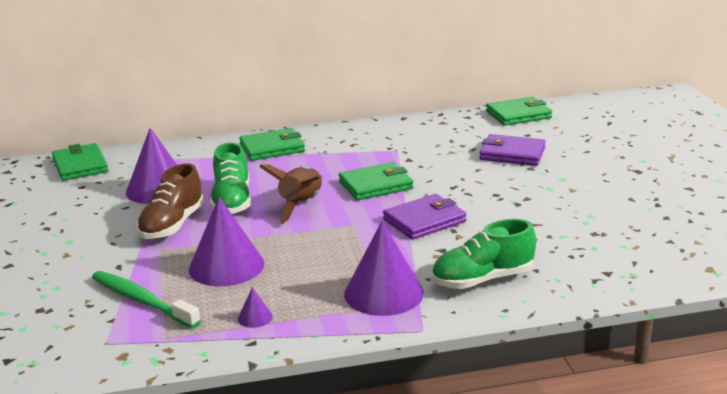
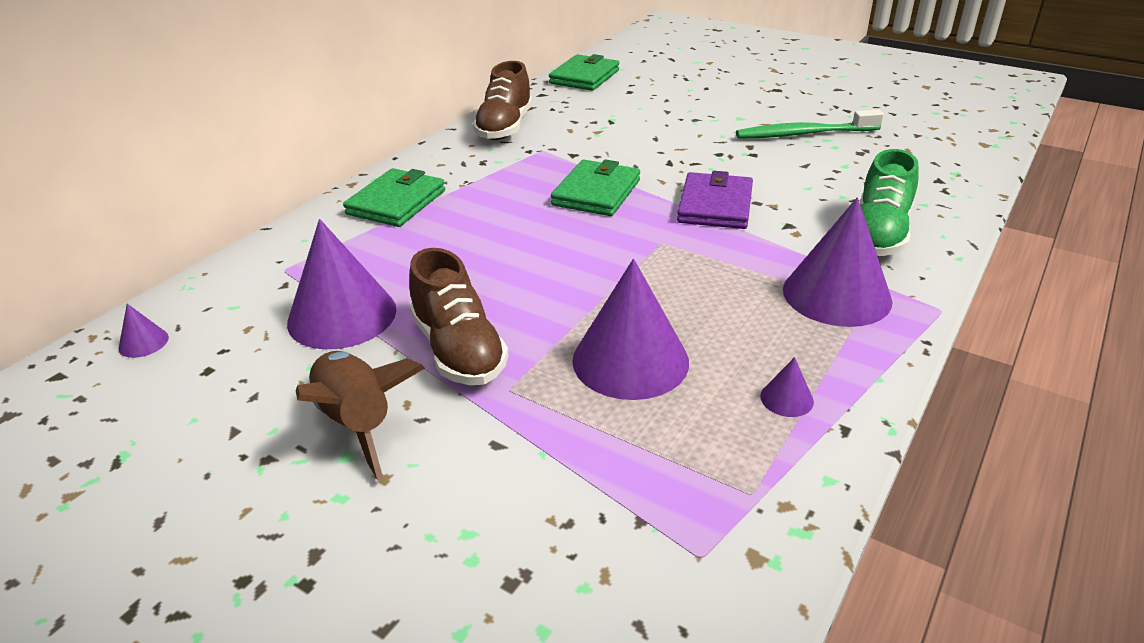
camera: 45 degrees left, 10 degrees up
(80, 165) = (143, 342): green wallet -> purple cone
(142, 301) = (624, 468): green toothbrush -> green toothbrush (804, 134)
(232, 201) = (476, 283): green shoe -> none
(301, 205) = (564, 249): brown rocket -> brown rocket (357, 423)
(403, 129) = (505, 127): none -> brown shoe
(512, 154) = (654, 112): purple wallet -> none

